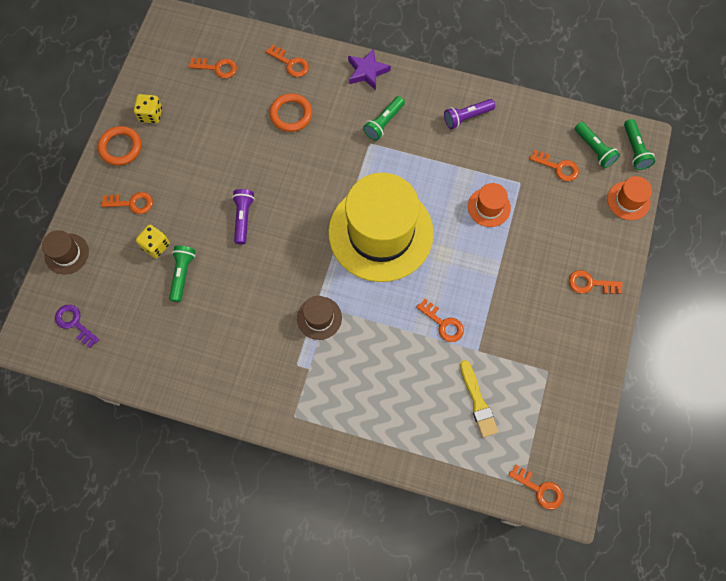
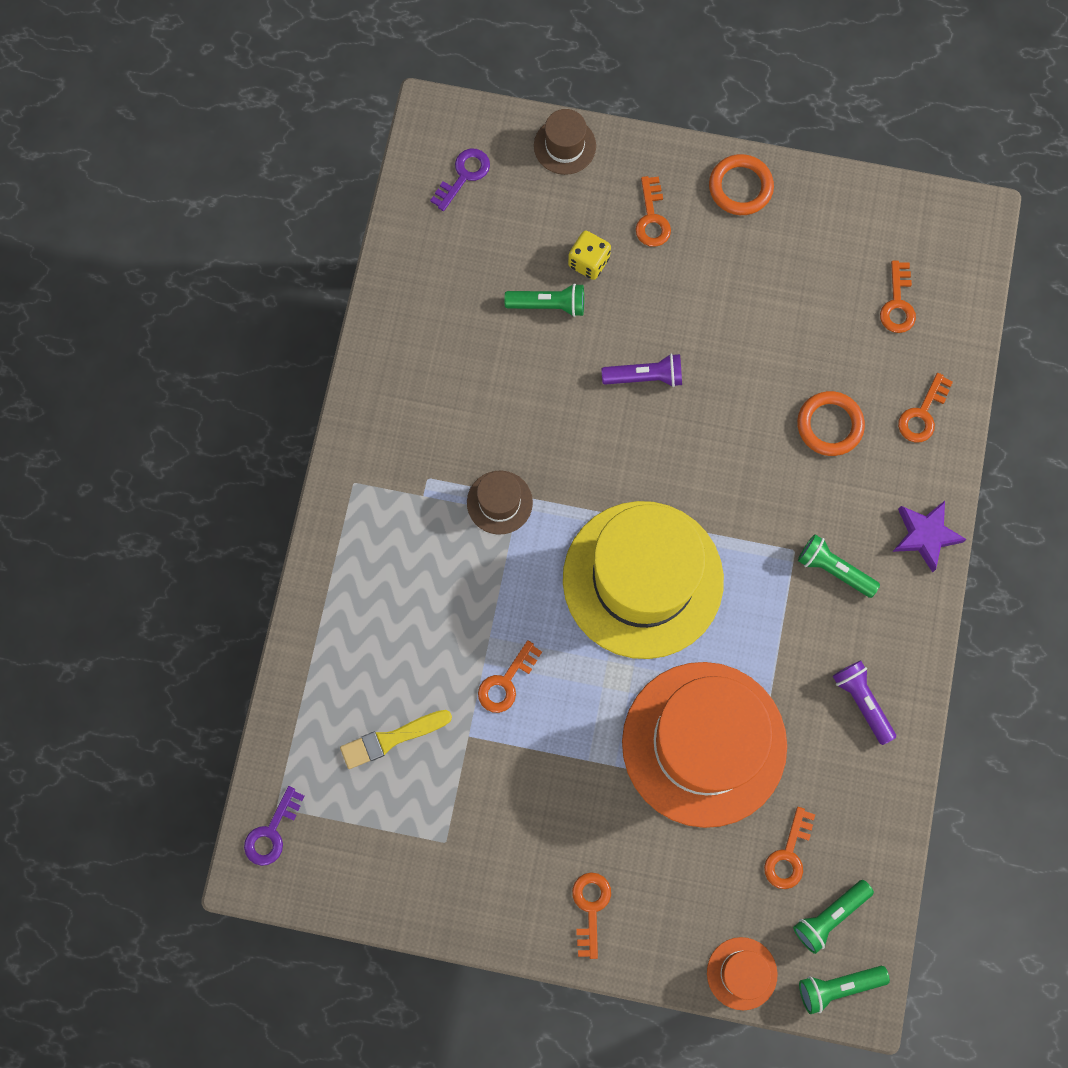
camera: 85 degrees right, 5 degrees up
(151, 115) = (801, 220): yellow dice -> none
(489, 207) = (704, 744): orange hat -> orange hat, size x2.41
(539, 489) = (272, 832): orange key -> purple key

